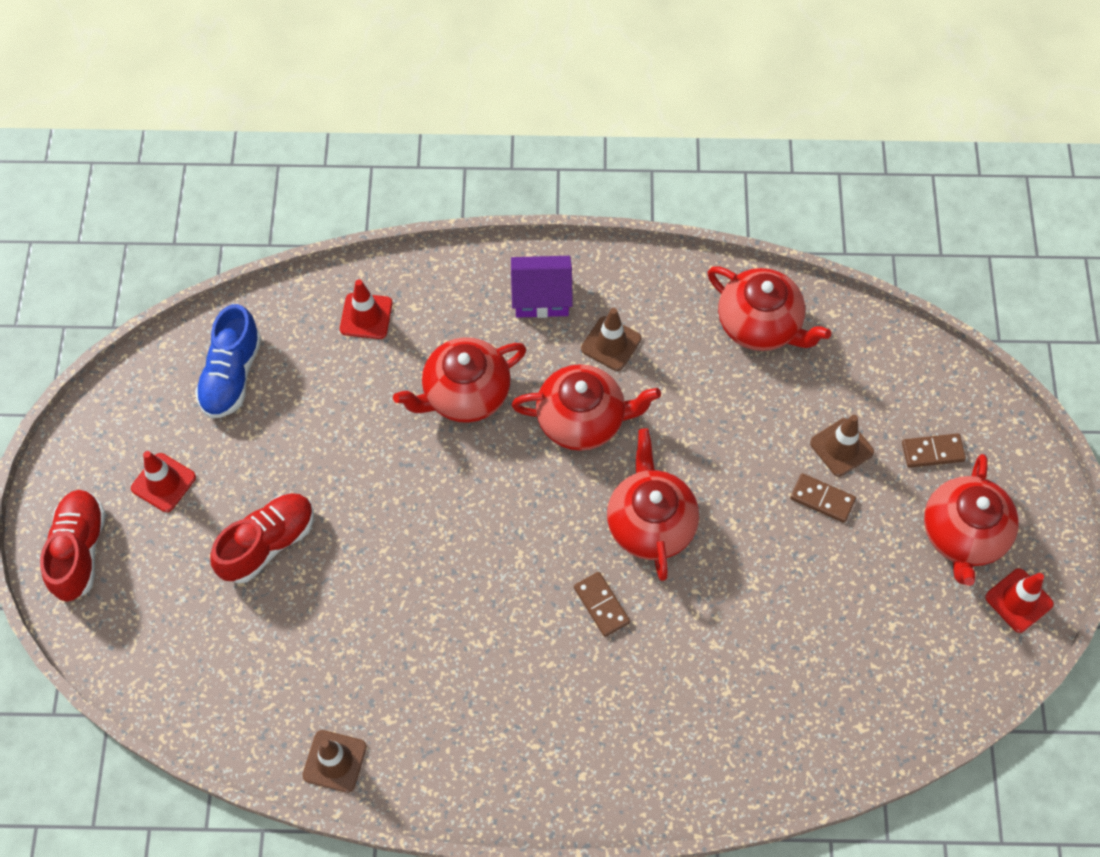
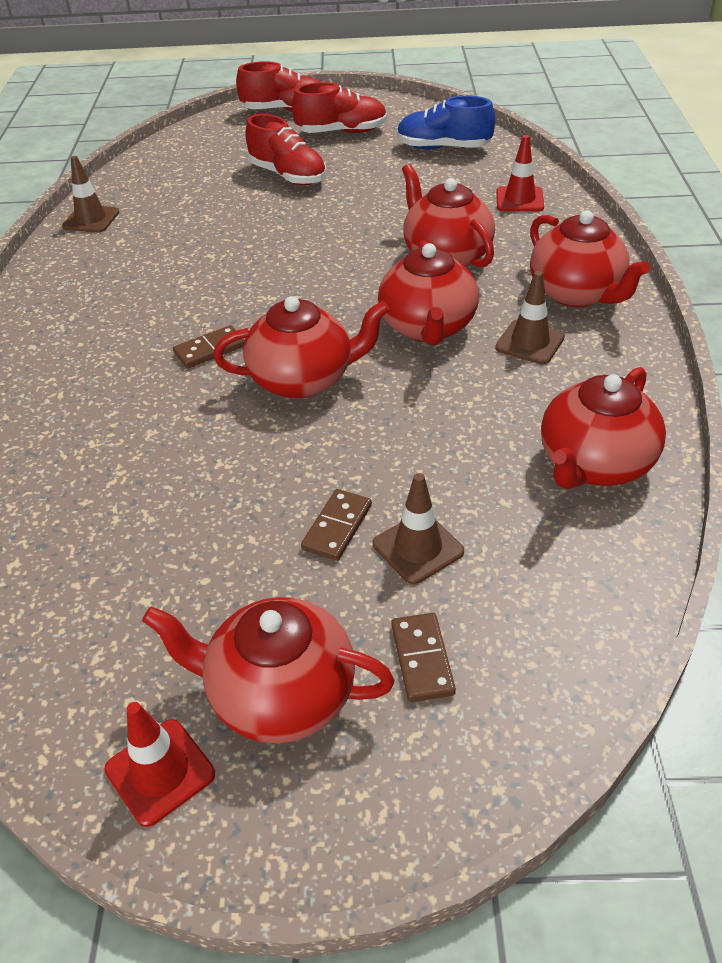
camera: 90 degrees right, 20 degrees down
(163, 482) = (342, 132): red traffic cone -> red shoe
(541, 296) = (576, 293): purple house -> red teapot

